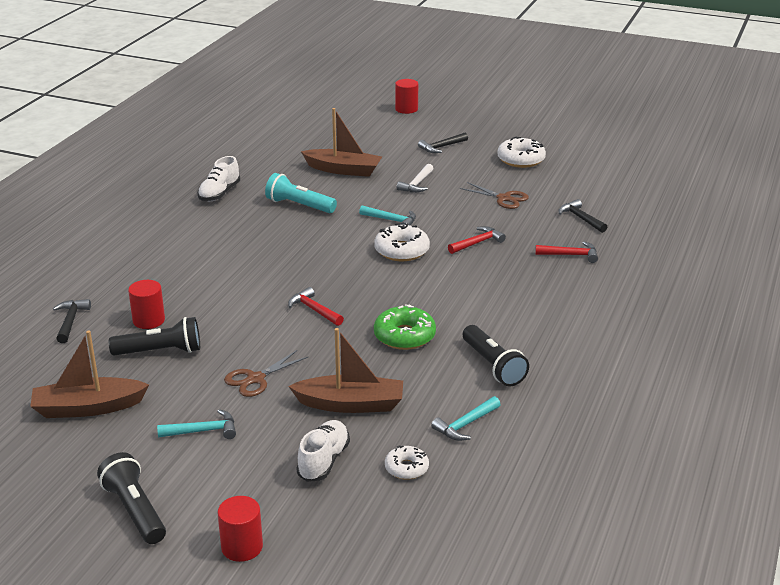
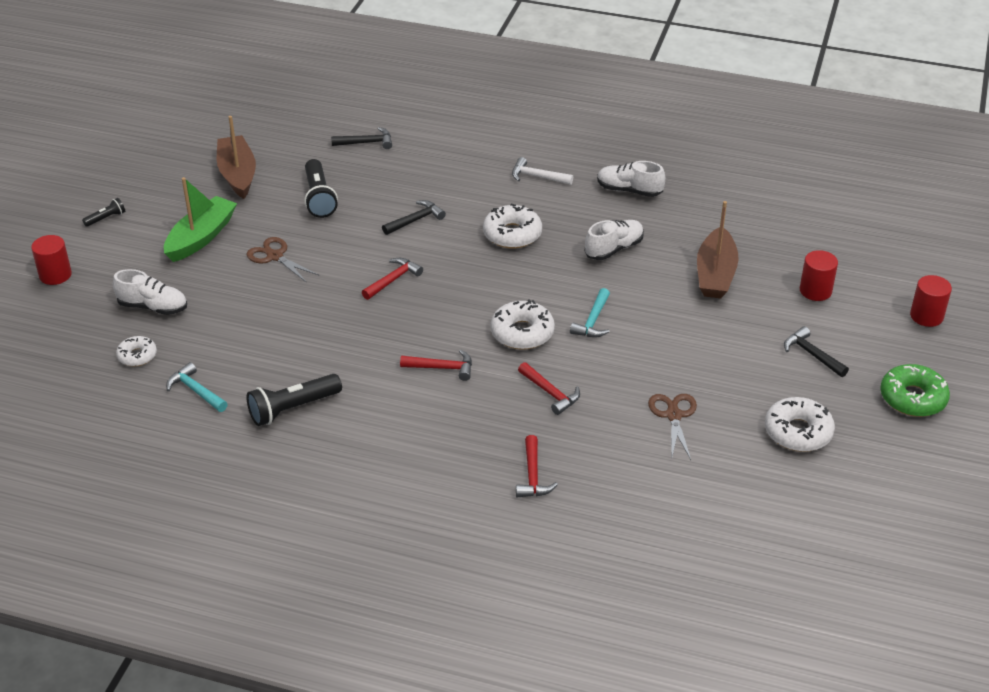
camera: 85 degrees right, 10 degrees up
(135, 511) = (106, 218): black flashlight -> black flashlight, size x0.52
(149, 320) = (369, 184): red cylinder -> red cylinder (815, 291)
(203, 431) = (201, 237): turquoise hammer -> green boat
(263, 248) = (512, 234): none -> white donut
(299, 205) = (614, 249): turquoise flashlight -> white shoe
(351, 404) = (233, 316): brown boat -> none
(404, 336) = (347, 344): green donut -> green donut (912, 398)
(417, 184) = (693, 337): white hammer -> white hammer (537, 177)
(443, 288) = (442, 368): none -> red hammer
(504, 198) = (673, 415): brown scissors -> brown scissors turned 150 degrees clockwise
(580, 218) = (634, 488): black hammer -> black hammer (415, 220)

